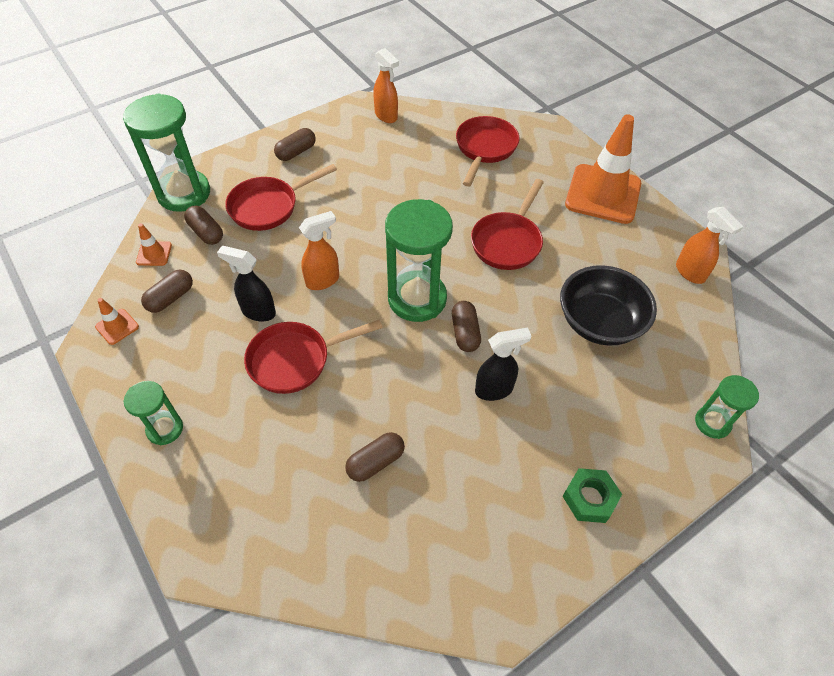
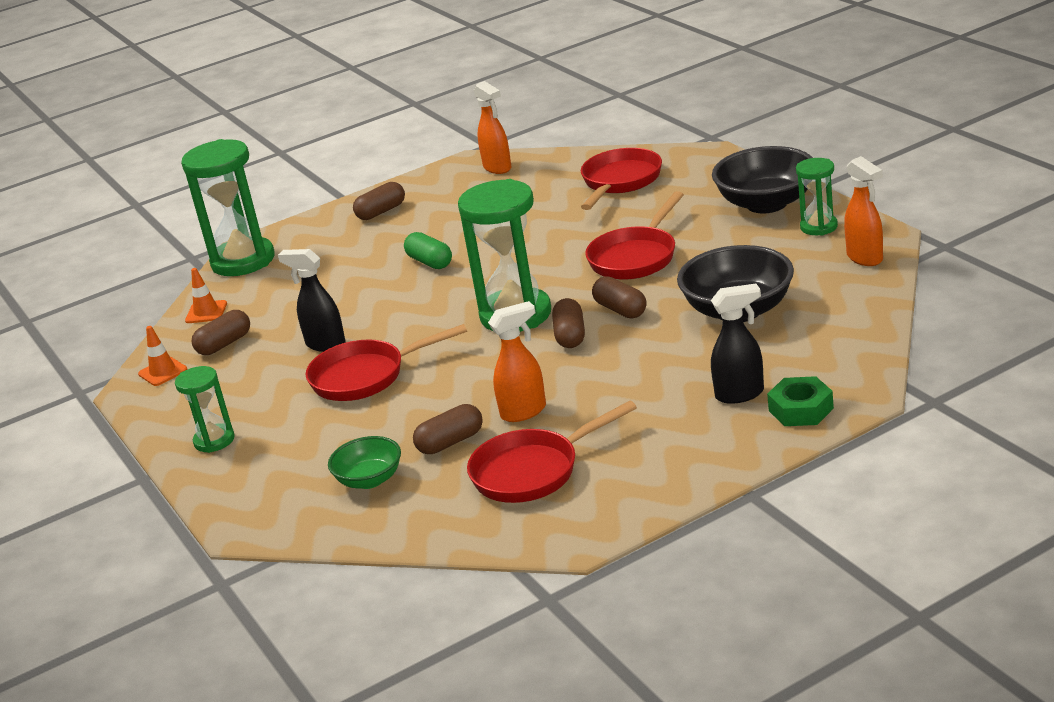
camera: 10 degrees right, 25 degrees down
(206, 232) = (268, 289): brown capsule -> brown capsule (620, 310)
(268, 206) = (344, 260): red pan -> red pan (533, 471)
(307, 505) = (369, 480): none -> green bowl
(323, 280) = (404, 312): orange spray bottle -> orange spray bottle (524, 412)
(340, 220) = (430, 262): none -> green capsule
(494, 389) = (598, 376): black spray bottle -> black spray bottle (740, 394)
(589, 498) = (697, 446): green nut -> green nut (801, 409)
(603, 194) = (766, 204): orange traffic cone -> black bowl
(712, 423) = (862, 376): green hourglass -> green hourglass (818, 227)

